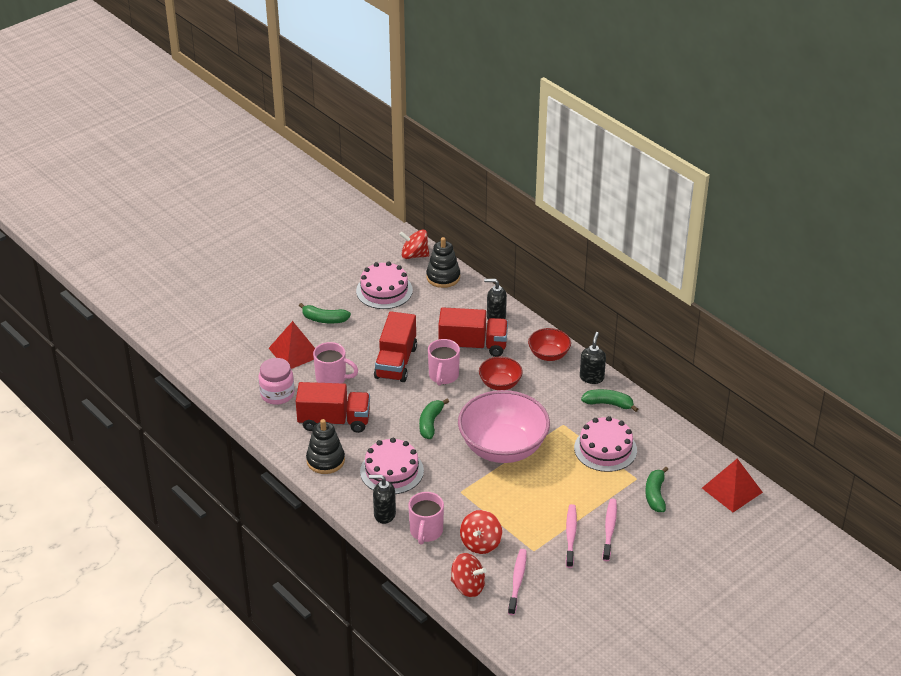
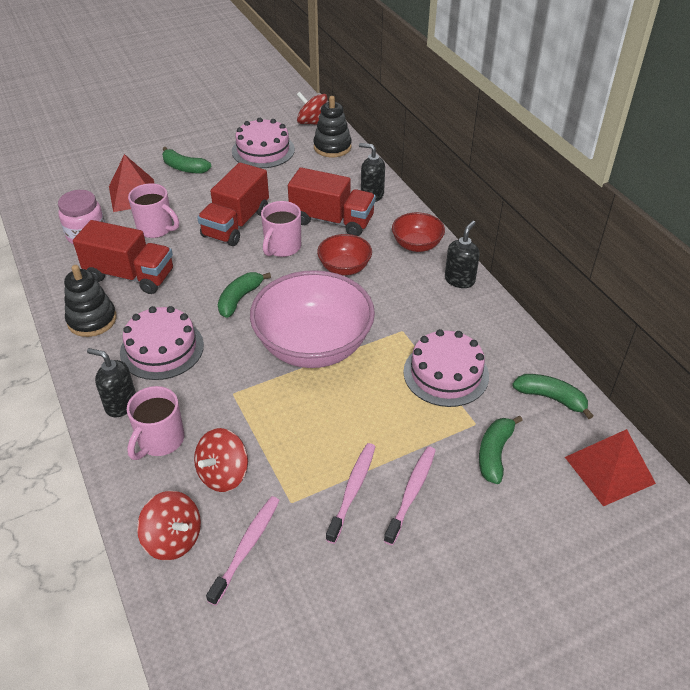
camera: 15 degrees right, 5 degrees up
(608, 404) = (470, 316): green banana -> green banana (551, 398)

